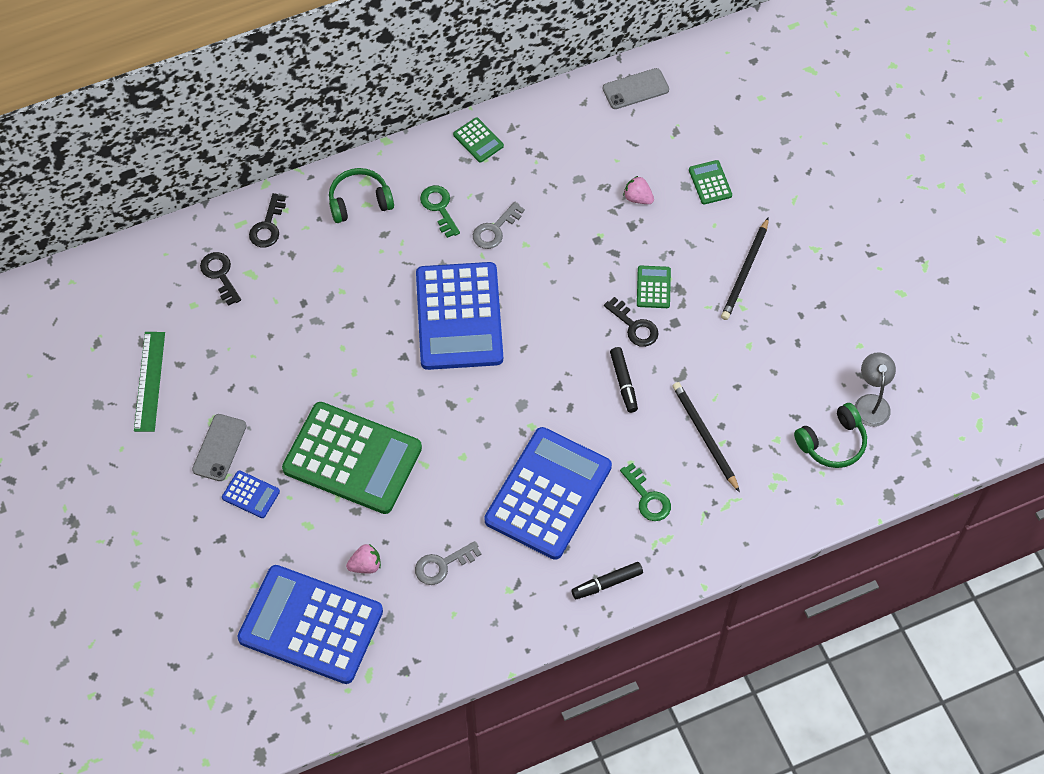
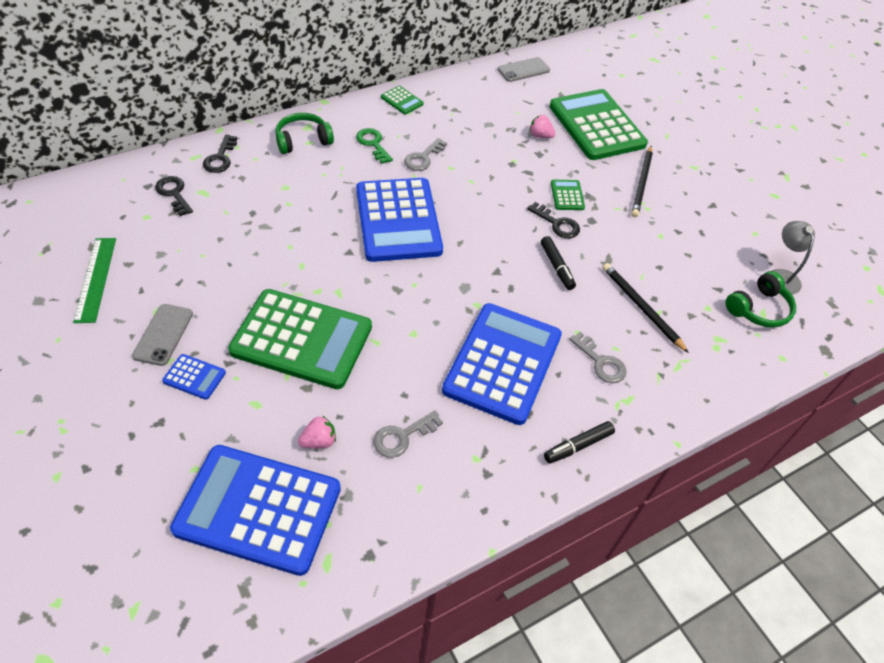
camera: 10 degrees left, 10 degrees down
(647, 498) = (601, 362): green key -> grey key
(710, 183) = (596, 125): green calculator -> green calculator, size x2.45

